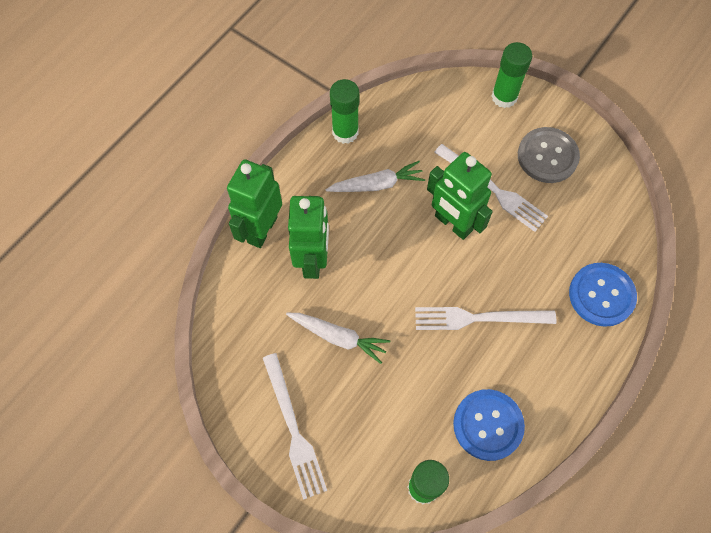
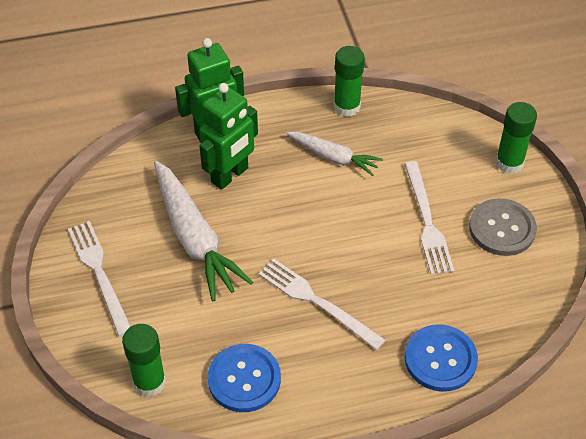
camera: 40 degrees right, 15 degrees down
(293, 429) = (99, 273): white fork -> white fork turned 135 degrees clockwise
(338, 337) = (194, 238): white carrot -> white carrot, size x1.71
(453, 224) = (367, 223): green robot -> none

